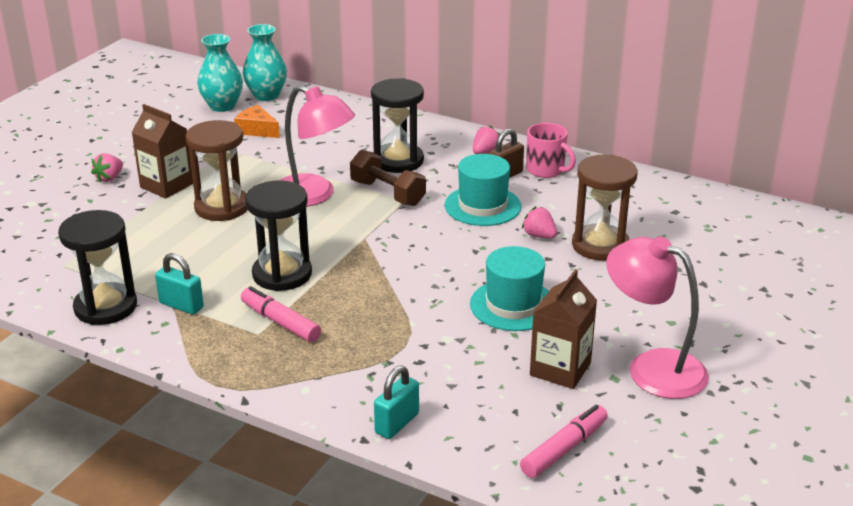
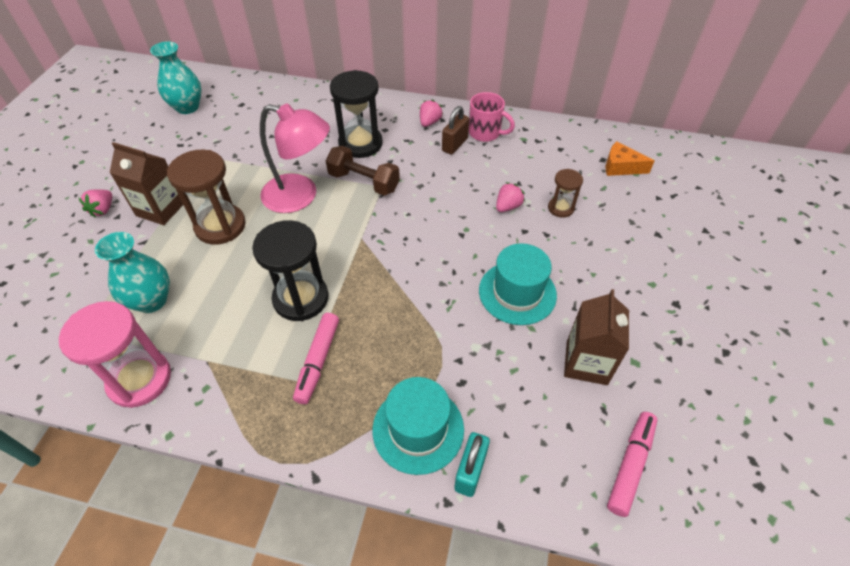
camera: 15 degrees left, 20 degrees up
(105, 307) = (140, 379): black hourglass -> pink hourglass
(181, 305) = (216, 360): turquoise padlock -> none
(257, 130) = (226, 129): orange cheese -> orange cheese (621, 167)
(266, 95) = (223, 89): turquoise vase -> turquoise vase (151, 300)
(280, 322) = (318, 361): pink marker -> pink marker turned 105 degrees counterclockwise
(482, 206) = (449, 182): turquoise hat -> turquoise hat (418, 429)
(539, 236) = (507, 206): pink strawberry -> pink strawberry turned 105 degrees clockwise
(600, 245) = (560, 208): brown hourglass -> brown hourglass, size x0.54
(652, 368) = (660, 342): pink lamp -> none

